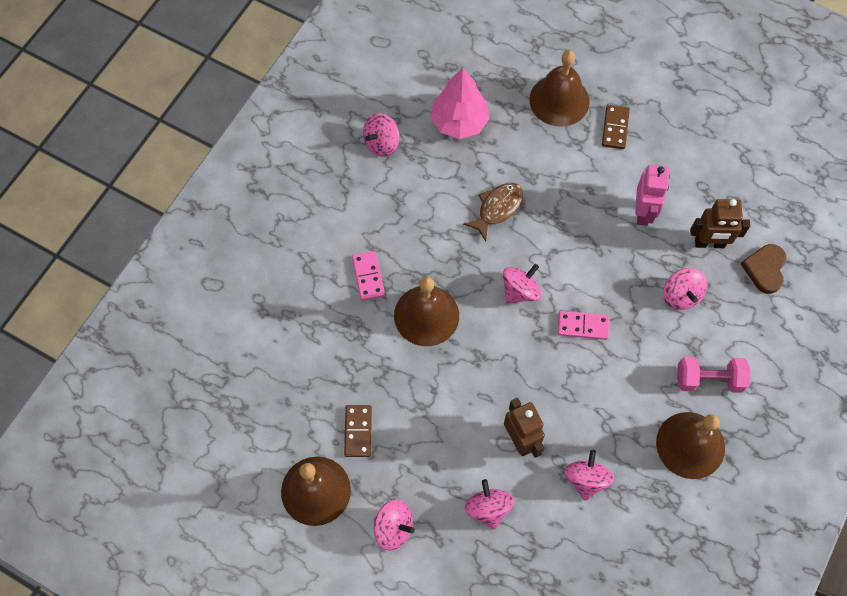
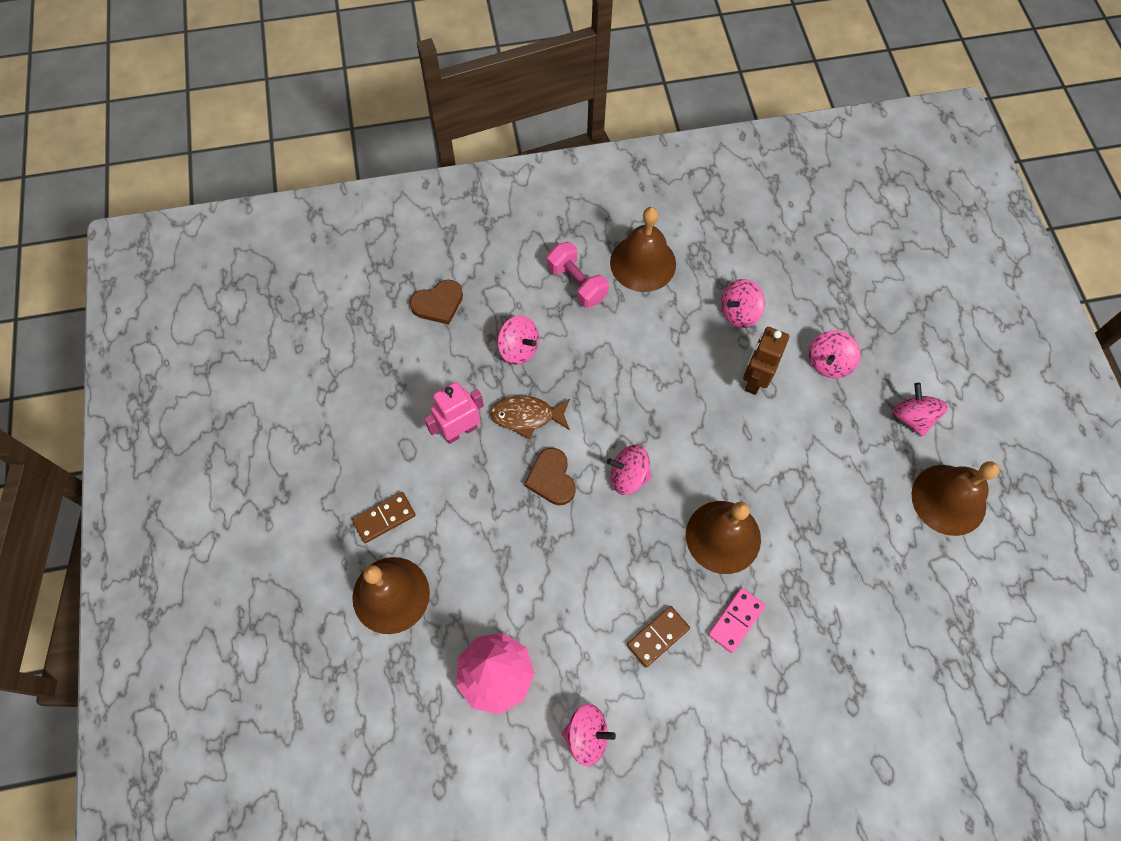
camera: 130 degrees left, 0 degrees up
(358, 431) = (872, 507): brown domino -> brown domino (658, 637)
(497, 209) = (563, 559): brown fish -> brown fish (527, 416)
(559, 242) = (551, 478): none -> brown heart
(583, 326) = (615, 403): pink domino -> none
(681, 295) = (519, 349): pink spinning top -> pink spinning top turned 90 degrees clockwise
(709, 243) = (448, 359): brown robot -> none

